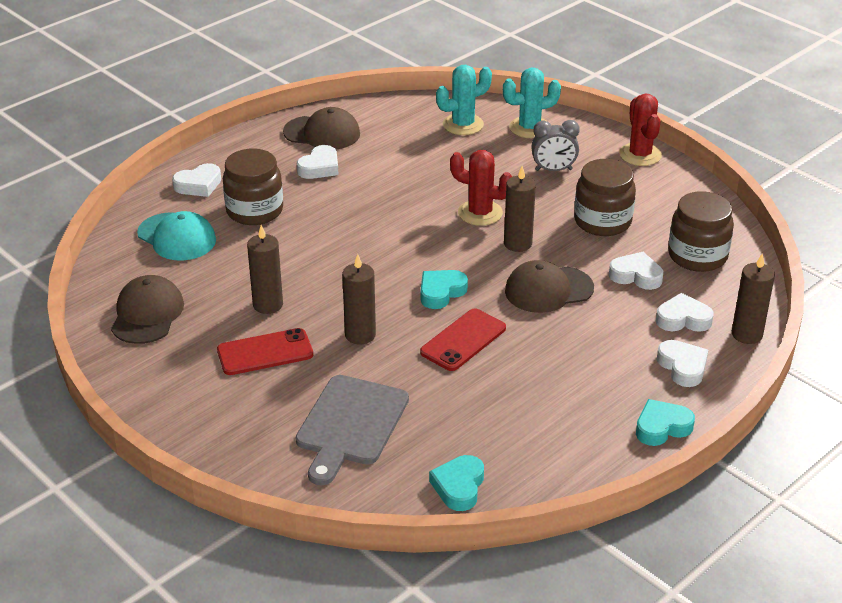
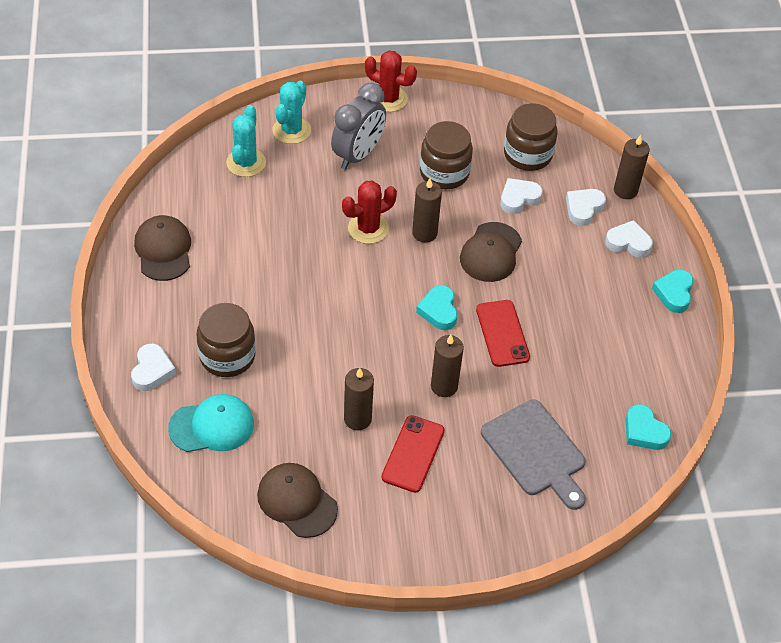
camera: 55 degrees left, 15 degrees up
(320, 167) = (210, 281): white heart -> none
(322, 133) = (163, 250): brown cap -> brown cap turned 60 degrees counterclockwise
(553, 170) = (358, 154): grey clock -> grey clock, size x1.55

